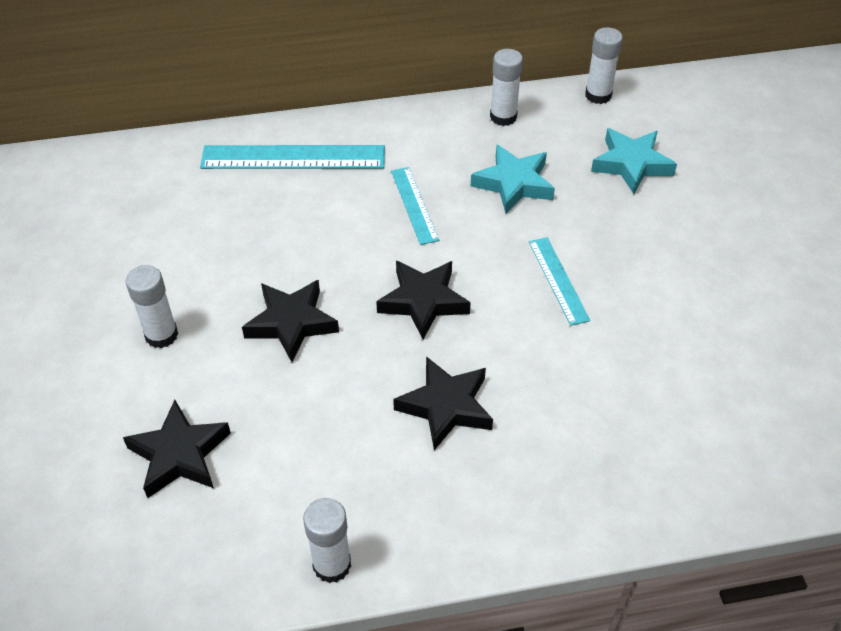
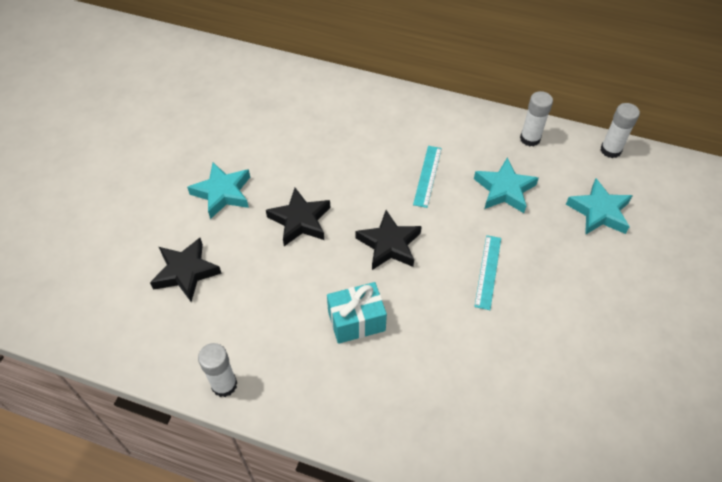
camera: 30 degrees right, 5 degrees up
(161, 335) = (222, 193): white glue stick -> turquoise star
(293, 157) = (372, 111): turquoise ruler -> none
(446, 406) = (356, 321): black star -> turquoise gift

